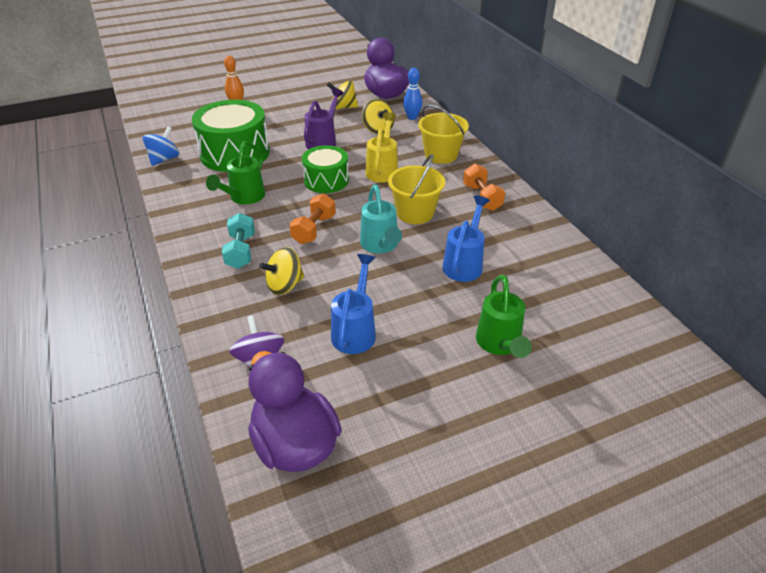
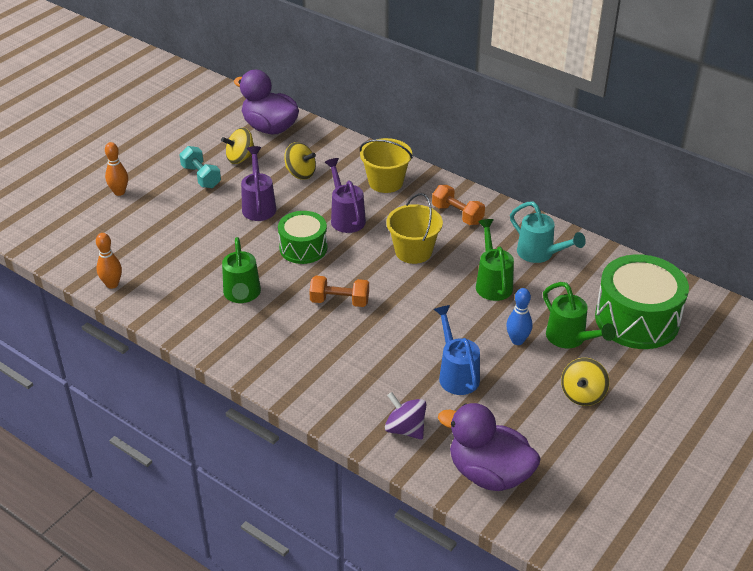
camera: 30 degrees left, 0 degrees up
(164, 159) = (112, 284): blue spinning top -> orange bowling pin
(235, 153) = (181, 251): green drum -> green drum (637, 319)
(241, 251) = (294, 347): turquoise dumbbell -> turquoise dumbbell (201, 177)
(285, 285) = (364, 361): yellow spinning top -> yellow spinning top (582, 394)
(314, 229) = (339, 301): orange dumbbell -> orange dumbbell turned 75 degrees counterclockwise
(380, 246) = (412, 294): turquoise watering can -> turquoise watering can (540, 254)
(383, 169) = (346, 217): yellow watering can -> purple watering can
(412, 117) = (321, 148): blue bowling pin -> blue bowling pin (517, 340)
(464, 263) = (492, 282): blue watering can -> green watering can

